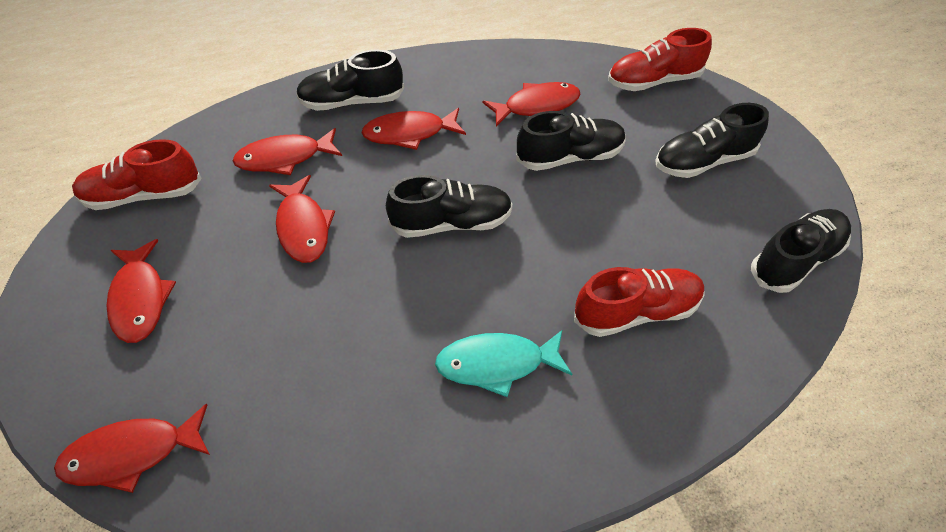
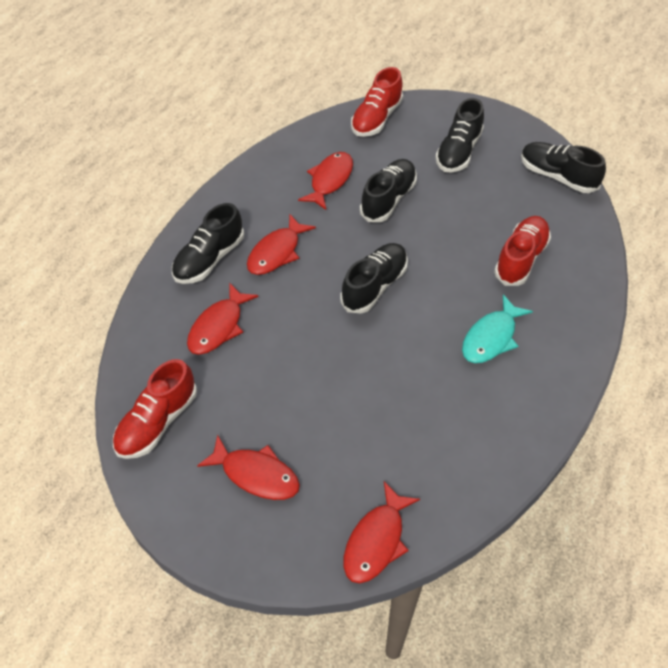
camera: 45 degrees left, 0 degrees up
(303, 227) = (293, 356): red fish -> none
(795, 260) = (557, 176): black shoe -> black shoe turned 60 degrees counterclockwise

